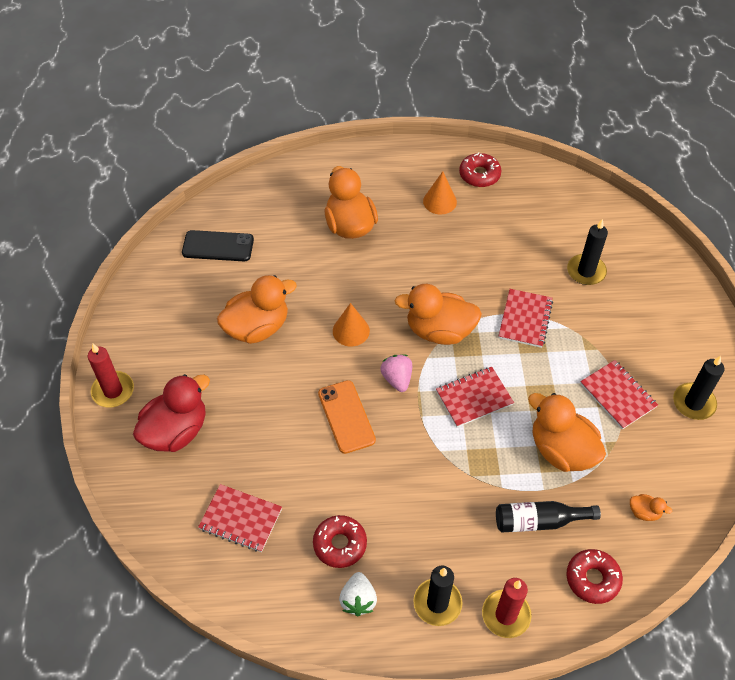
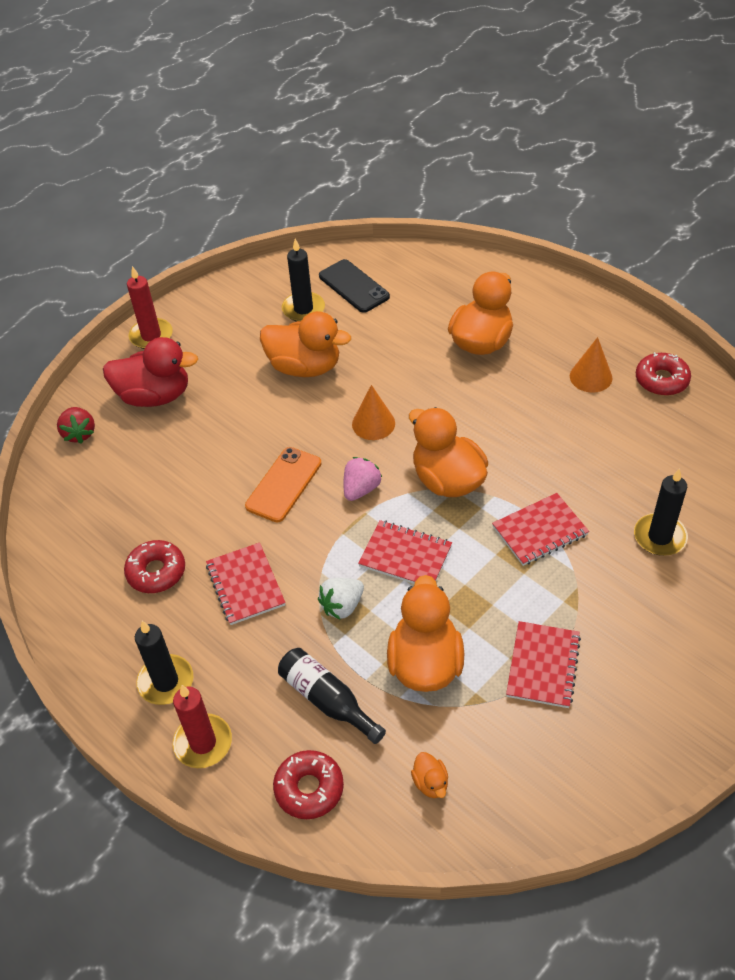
camera: 50 degrees right, 5 degrees down
(155, 503) = (79, 433): none -> red strawberry
(240, 519) = (116, 492): red notebook -> red notebook (245, 585)
(358, 600) = (116, 623): white strawberry -> white strawberry (342, 606)
(693, 403) = (614, 739): black candle -> black candle (303, 309)

